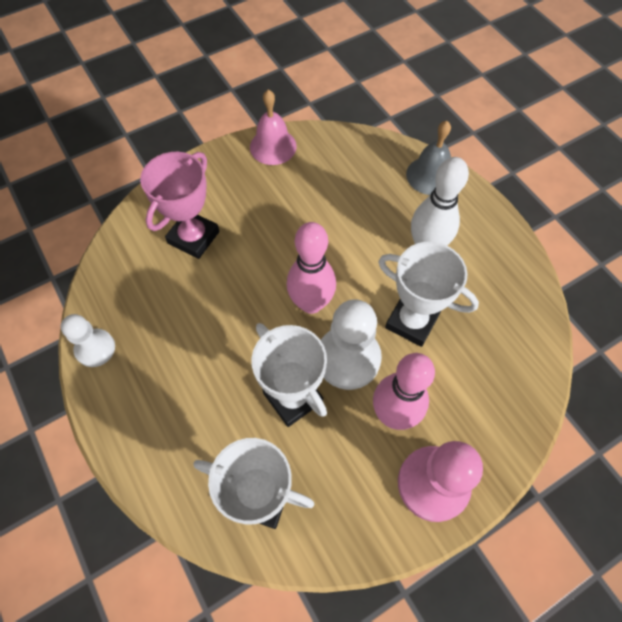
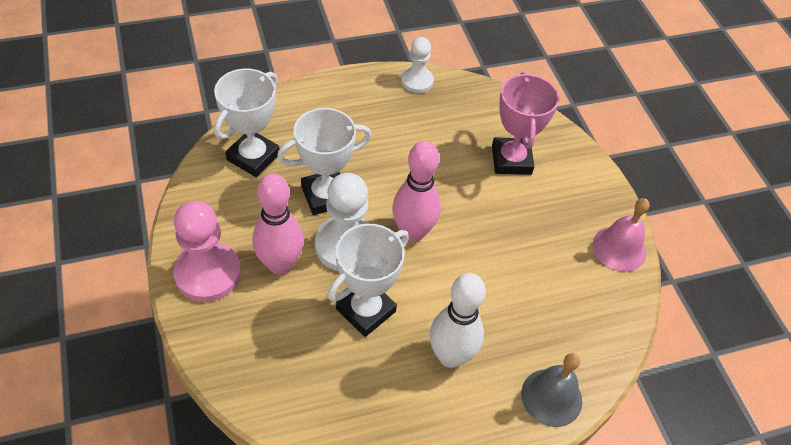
camera: 100 degrees right, 10 degrees down
(193, 237) = (511, 160): pink trophy -> pink trophy turned 45 degrees clockwise

